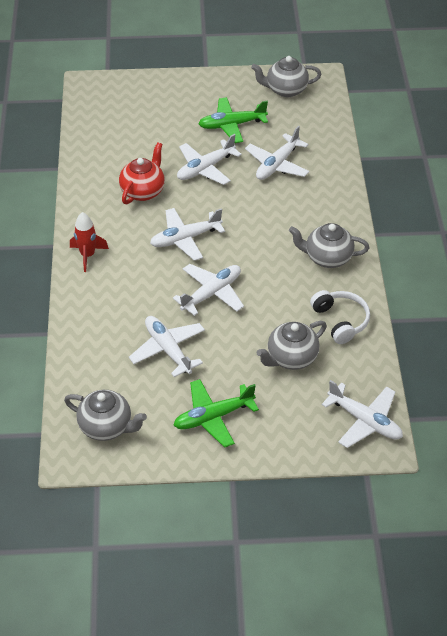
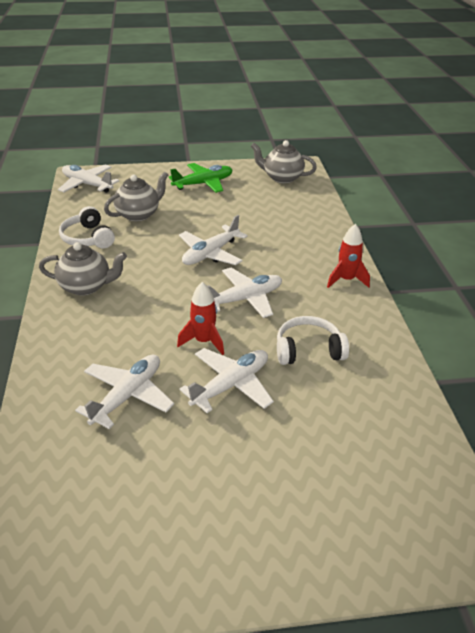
camera: 175 degrees right, 10 degrees down
(143, 191) = (308, 350): red teapot -> white headphones
(168, 350) = (245, 216): white plane -> none
(223, 201) = (204, 341): none -> red rocket
(232, 125) = (195, 465): green plane -> none
(285, 90) = (90, 558): grey teapot -> none

